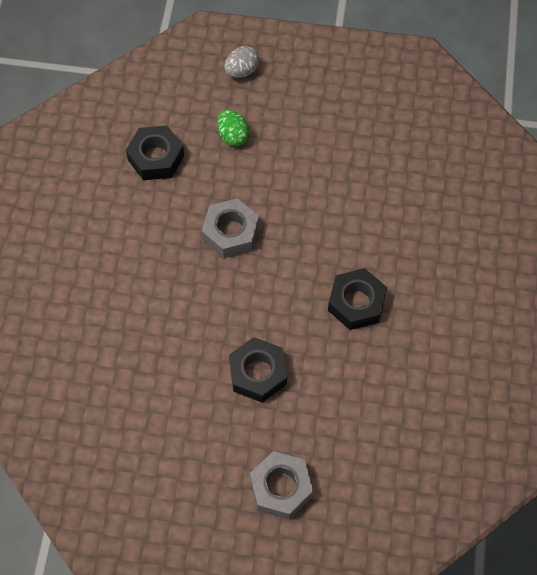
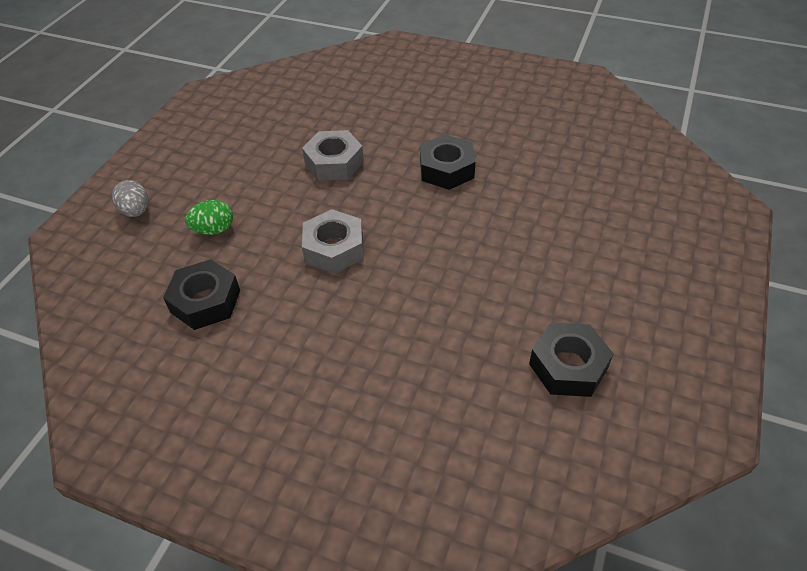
camera: 75 degrees left, 15 degrees down
(258, 373) = (509, 250): black nut -> black nut (568, 366)
(281, 488) = (639, 251): grey nut -> grey nut (334, 163)

